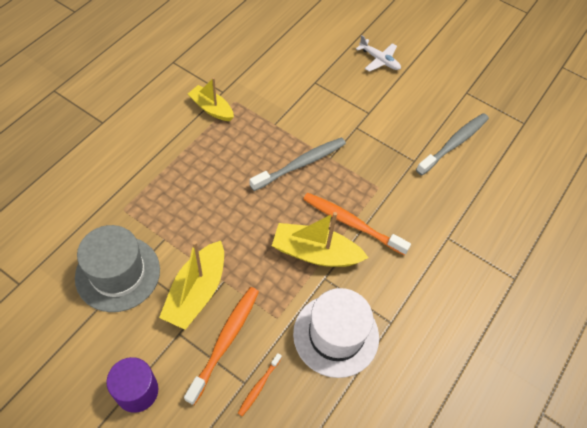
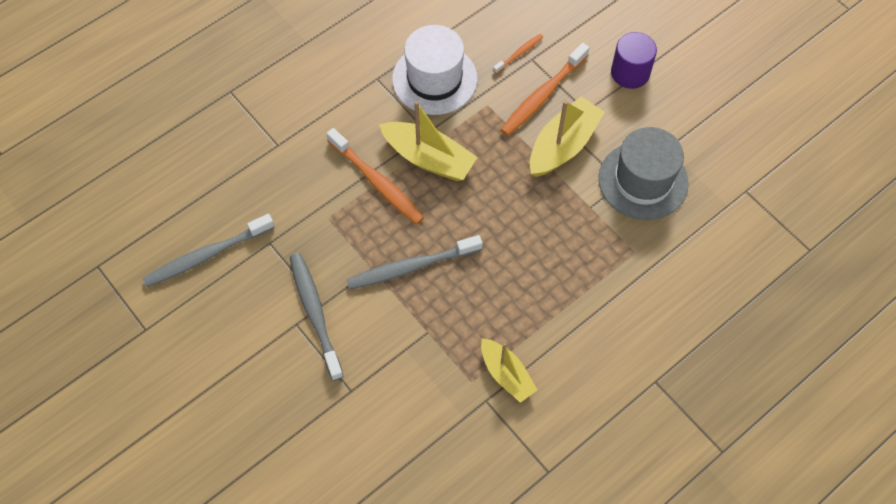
camera: 160 degrees left, 5 degrees up
(358, 121) = (315, 313): none -> grey toothbrush
(379, 60) = (241, 412): white plane -> none

